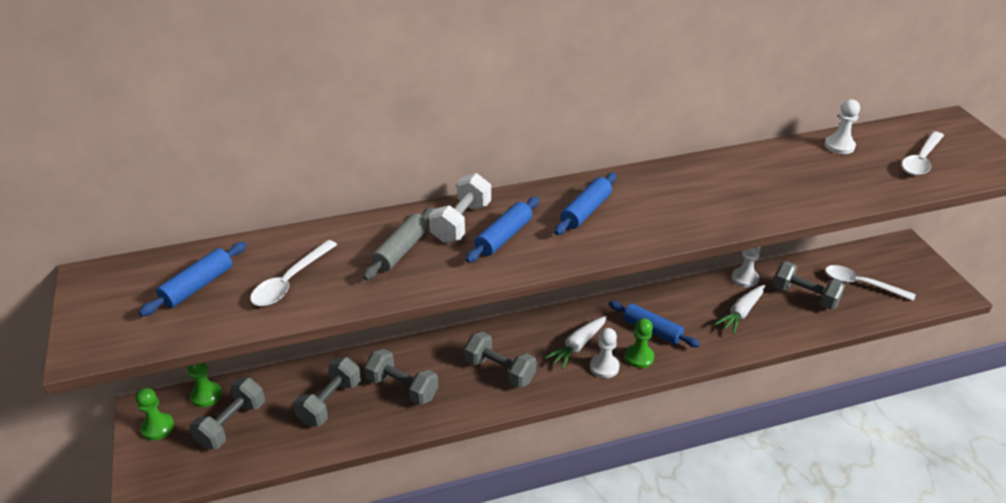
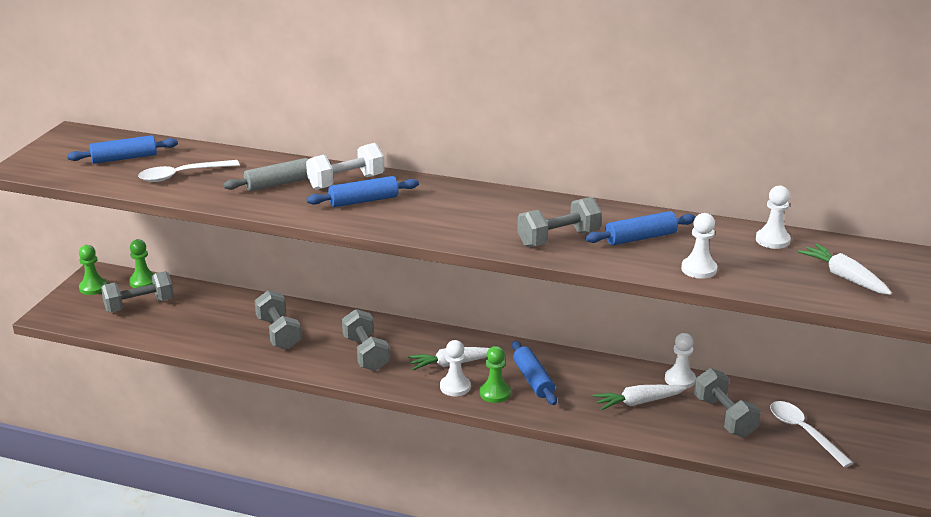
camera: 35 degrees right, 10 degrees down
(330, 402) = (217, 320): grey dumbbell -> grey dumbbell (558, 239)
(585, 211) = (453, 207): blue rolling pin -> blue rolling pin (640, 238)
(832, 194) = (699, 269): none -> white pawn
(921, 160) = (844, 277): white spoon -> white carrot

